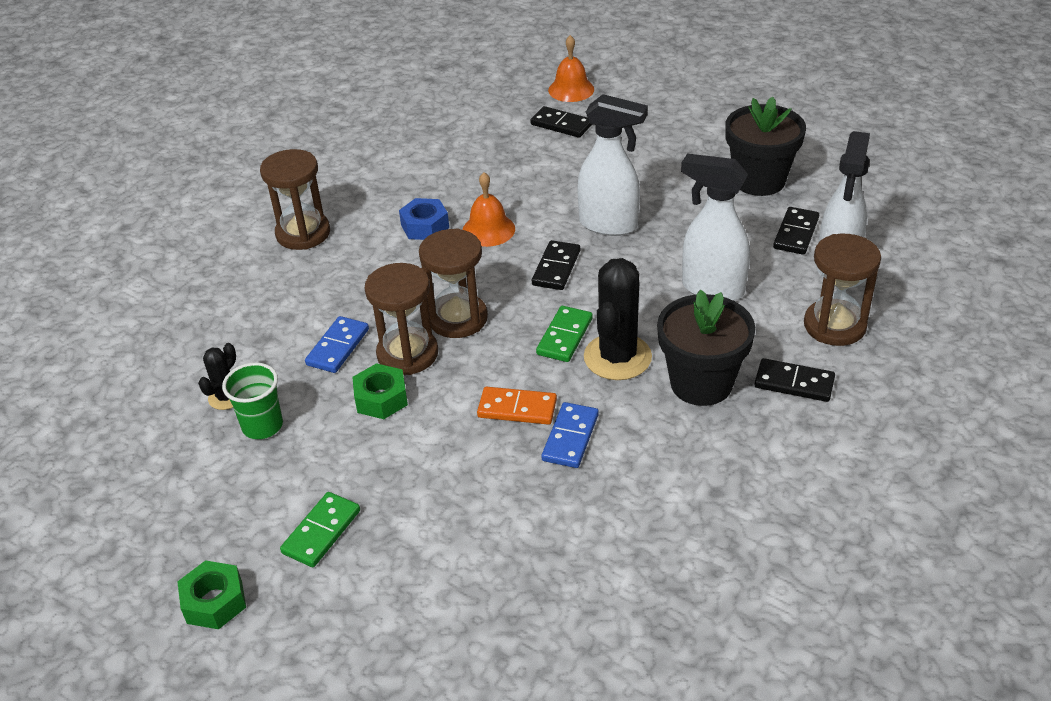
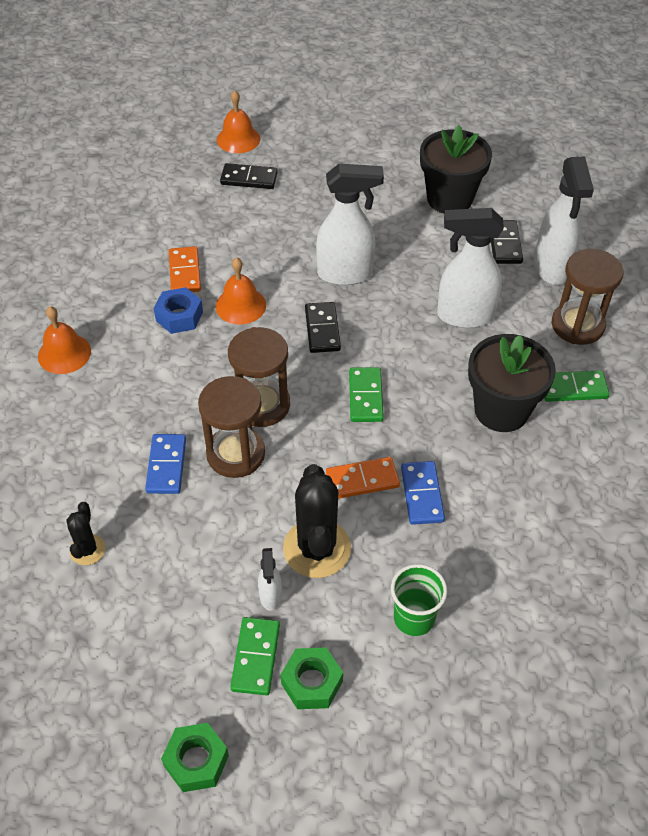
camera: 25 degrees left, 10 degrees up
(262, 426) = (140, 569): green cup -> green cup (414, 618)
(303, 233) = (64, 353): brown hourglass -> orange bell
(367, 484) = (270, 596): none -> white spray bottle
(381, 398) = (236, 506): green nut -> green nut (312, 682)
(452, 191) = (184, 272): none -> orange domino
(617, 357) = (421, 404): black cactus -> black cactus (317, 548)
(794, 383) = (573, 388): black domino -> green domino

